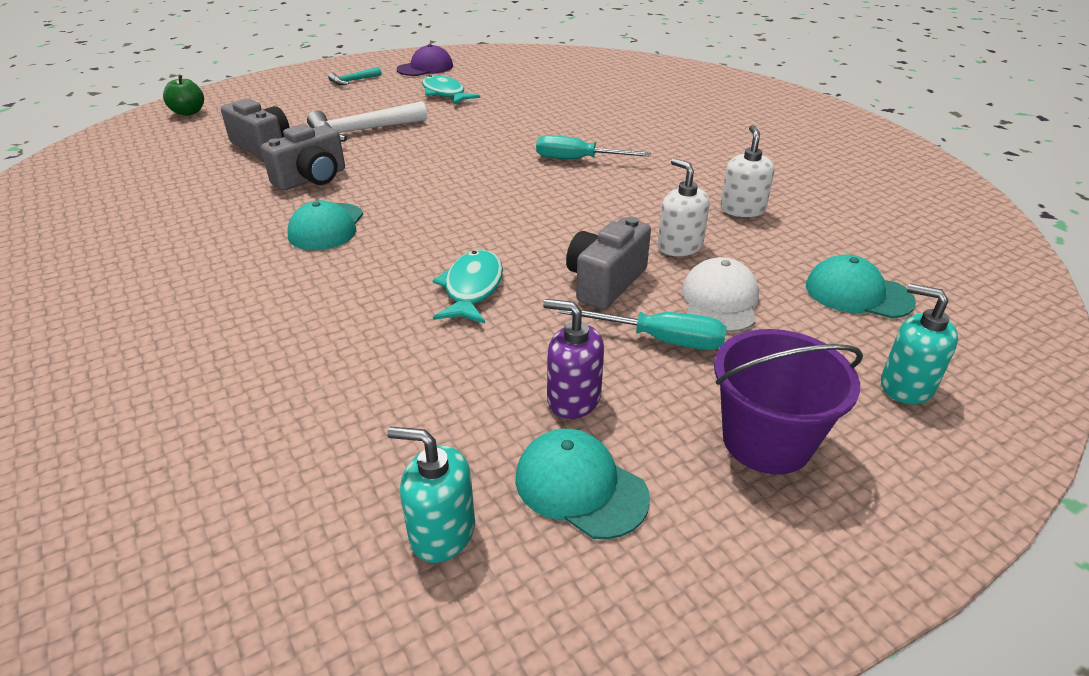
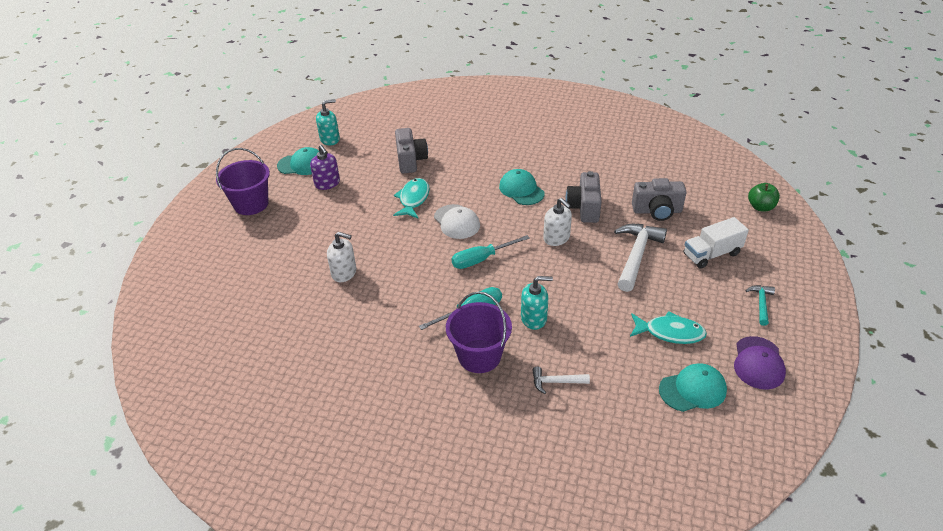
camera: 140 degrees right, 5 degrees up
(308, 108) = (711, 254): none -> white truck
(472, 288) = (413, 199): turquoise fish -> turquoise fish turned 135 degrees counterclockwise
(573, 398) = (327, 183): purple soap dispenser -> purple soap dispenser turned 75 degrees clockwise
(574, 106) = (556, 382): none -> white hammer
(605, 282) = (361, 232): grey camera -> grey camera (410, 160)
(613, 136) = (479, 356): none -> purple bucket
(660, 340) = (314, 219): turquoise screwdriver -> turquoise screwdriver (482, 259)
(720, 301) = (301, 250): white cap -> white cap (456, 222)
(742, 209) = (329, 323): white soap dispenser -> white soap dispenser (556, 238)
(858, 293) = (236, 291): turquoise cap -> turquoise cap (692, 390)
(906, 386) = (204, 251): turquoise soap dispenser -> turquoise soap dispenser (534, 318)

